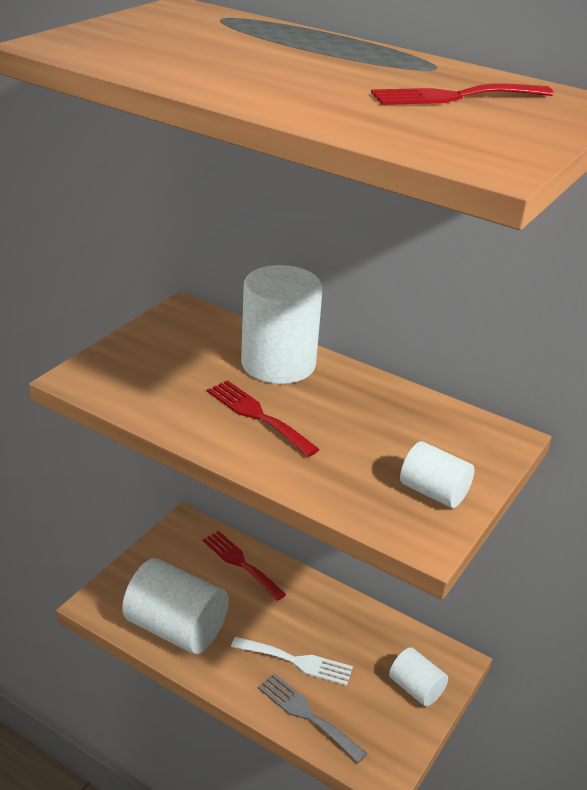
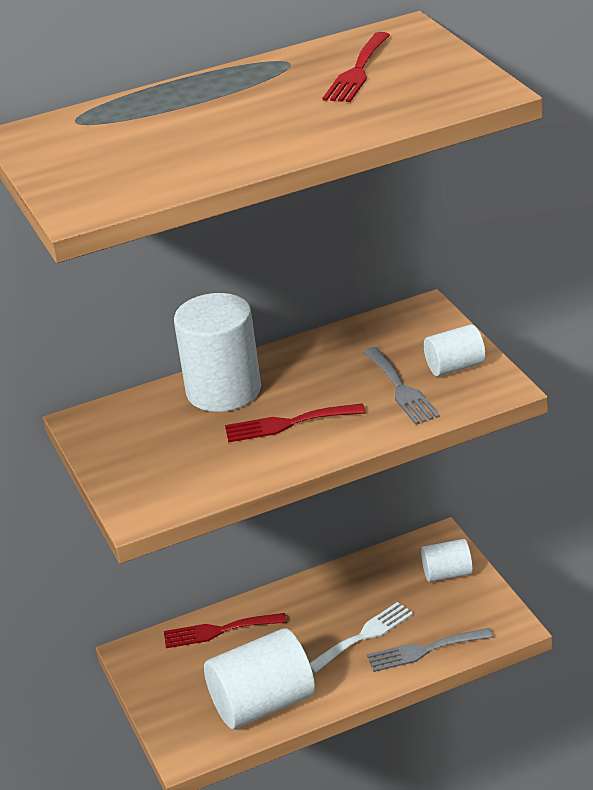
camera: 50 degrees left, 0 degrees up
(366, 467) = (401, 389): none -> grey fork

